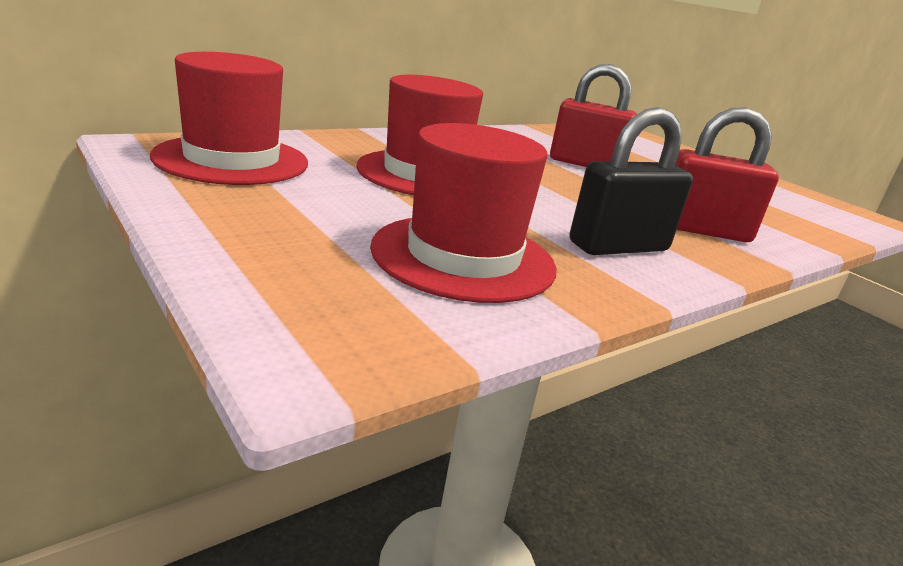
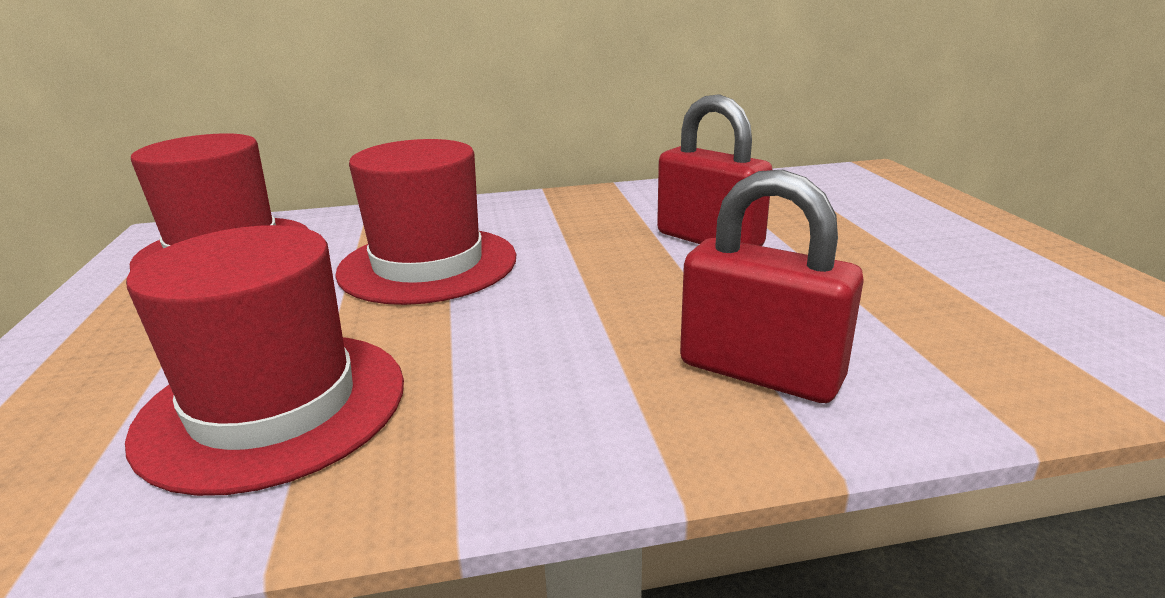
camera: 30 degrees right, 0 degrees up
(618, 247) = (545, 400): black padlock -> none

